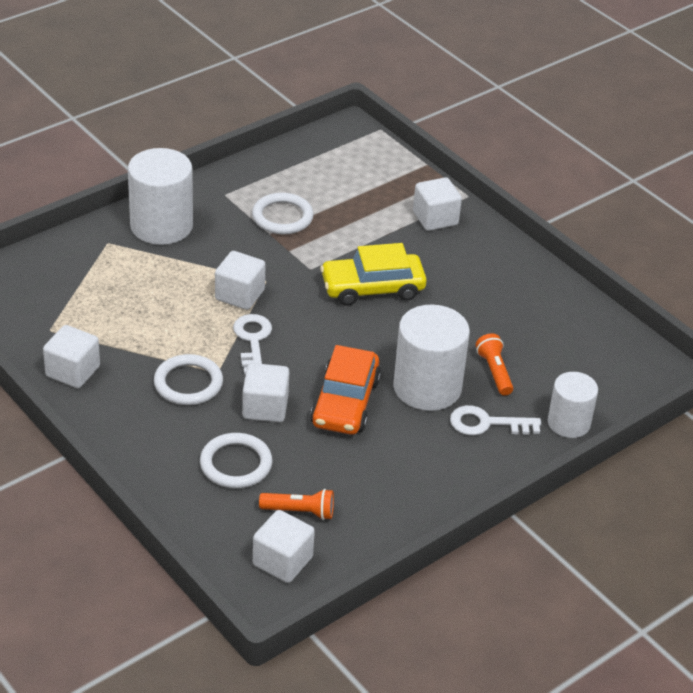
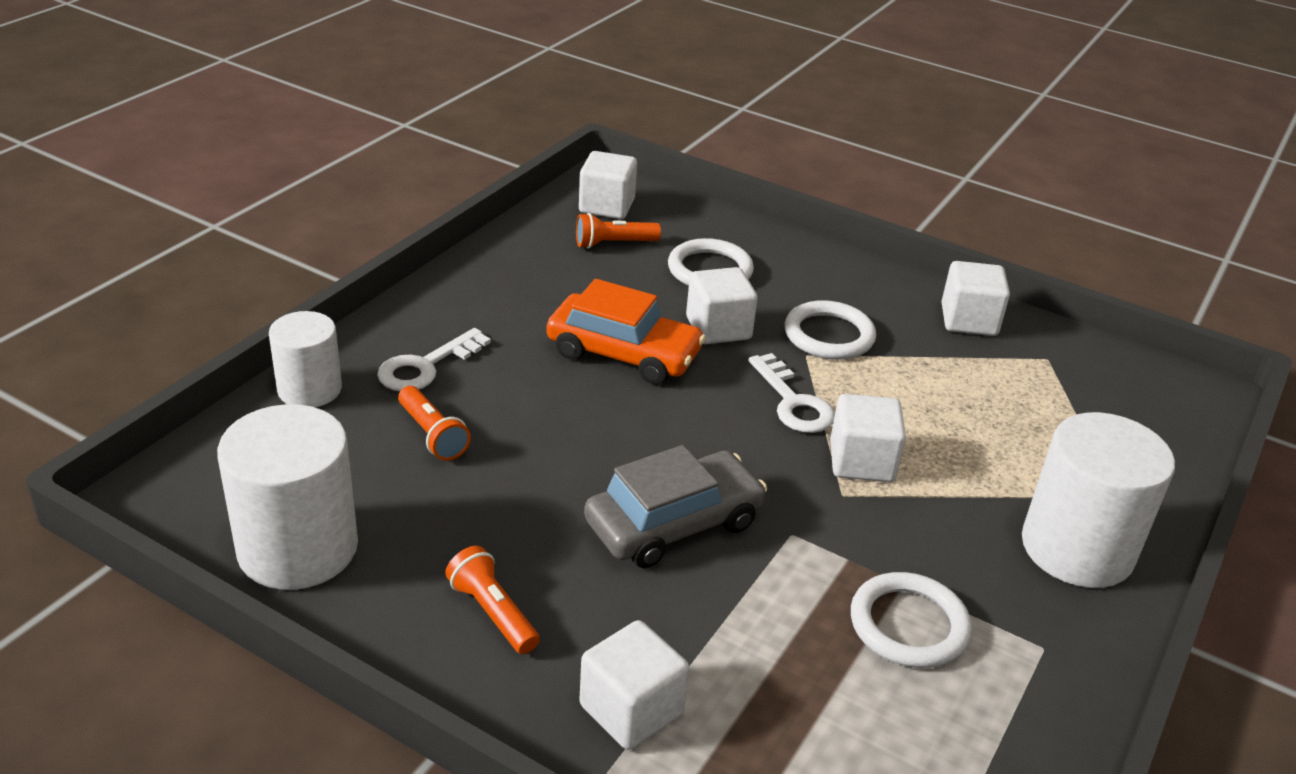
camera: 160 degrees right, 5 degrees down
(345, 402) = (624, 353): orange car -> orange car turned 120 degrees clockwise
(372, 288) = (673, 523): yellow car -> grey car
(427, 387) = (524, 393): white cylinder -> white cylinder (298, 548)
(486, 269) = (493, 612): none -> orange flashlight
(487, 423) = (426, 366): white key -> white key turned 150 degrees clockwise

